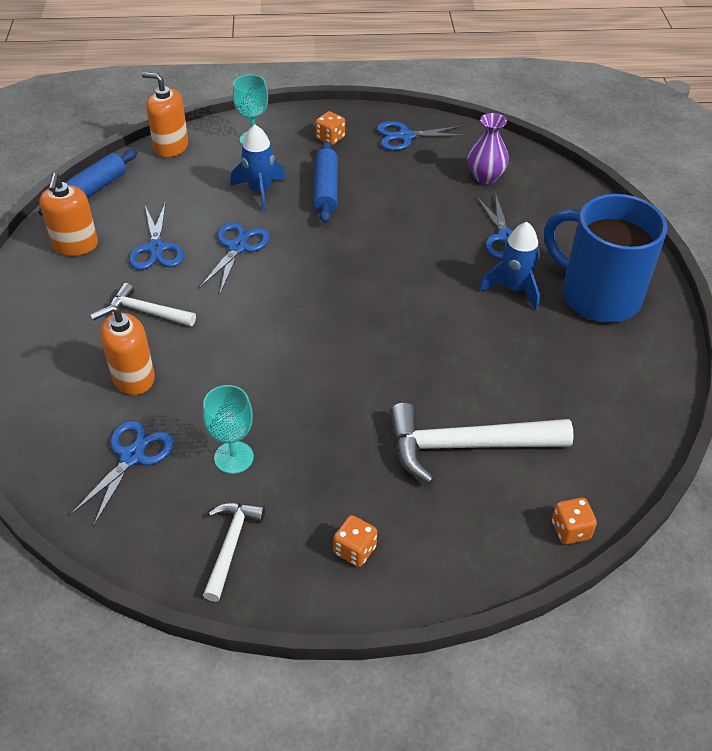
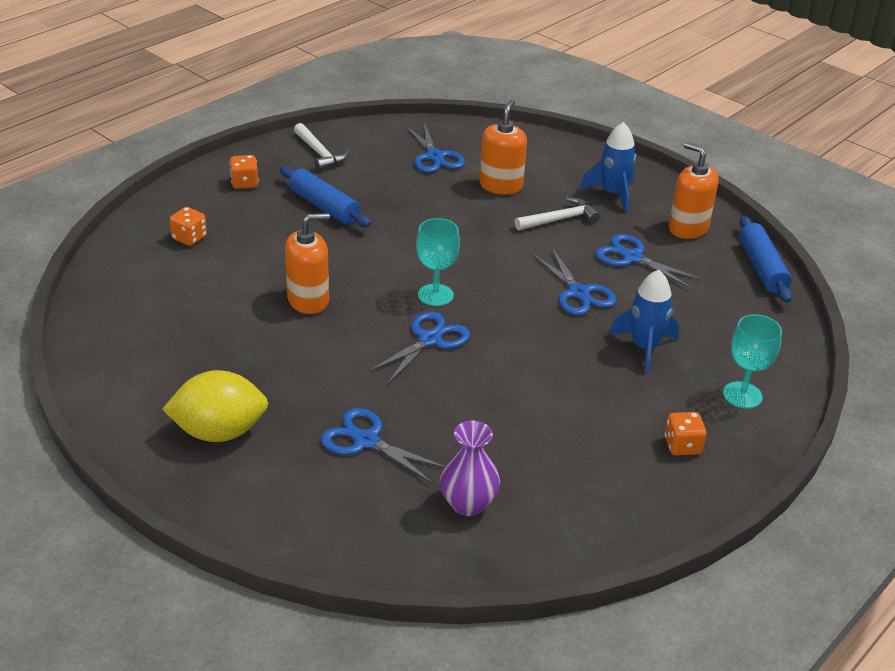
camera: 135 degrees right, 10 degrees down
(171, 147) = (788, 340): orange soap dispenser -> orange soap dispenser (308, 300)
(234, 457) = (375, 184): turquoise goblet -> turquoise goblet (435, 295)
(326, 189) = (594, 385): blue rolling pin -> blue rolling pin (324, 206)
(405, 136) = (617, 502): blue scissors -> blue scissors (429, 340)
(465, 446) = (229, 261): white hammer -> none
(514, 289) = (306, 392): blue rocket -> blue rocket (612, 194)
(570, 530) = (110, 253): orange dice -> orange dice (189, 238)
(597, 295) = (219, 432): blue mug -> yellow lemon

